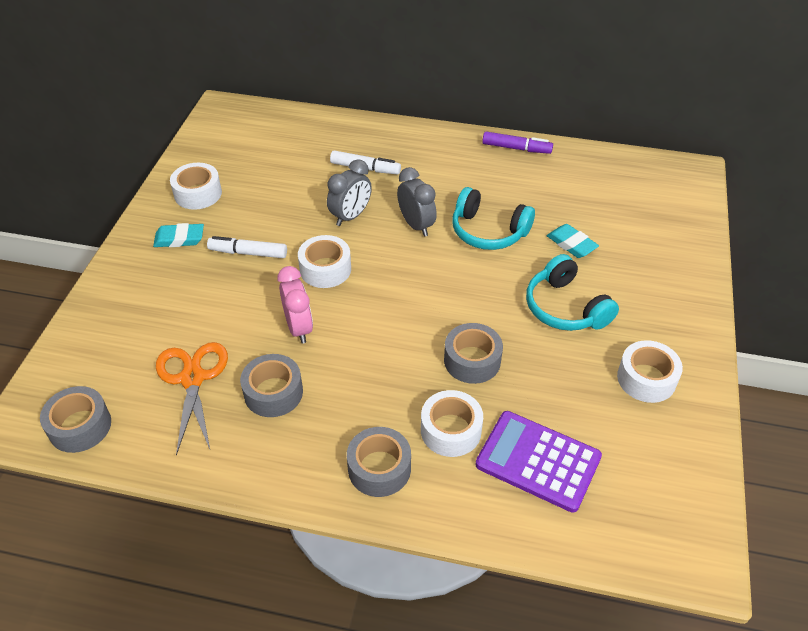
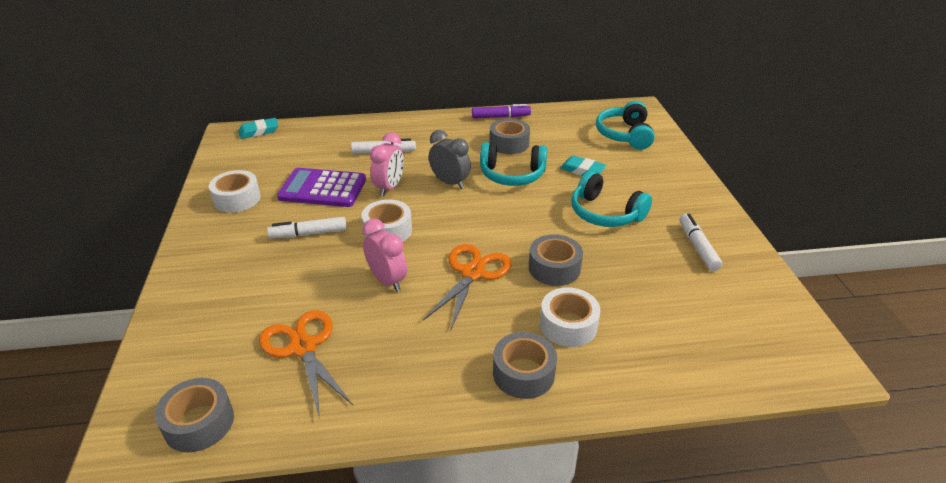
camera: 20 degrees left, 10 degrees down
(179, 239) = (235, 237): turquoise eraser -> turquoise eraser (259, 131)
(273, 392) = (390, 338): grey tape -> grey tape (509, 143)
(350, 216) = (389, 188): grey clock -> pink clock
(385, 343) = (472, 273): none -> orange scissors
(538, 461) = (654, 328): purple calculator -> purple calculator (322, 189)
(646, 379) = (698, 247): white tape -> white marker
(650, 207) = (624, 135): none -> turquoise headphones

